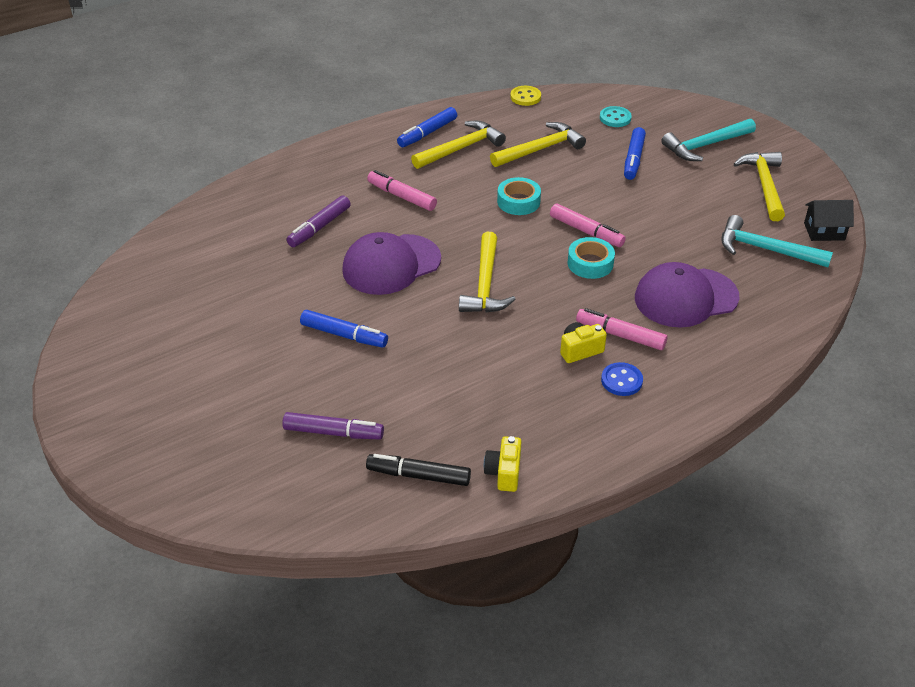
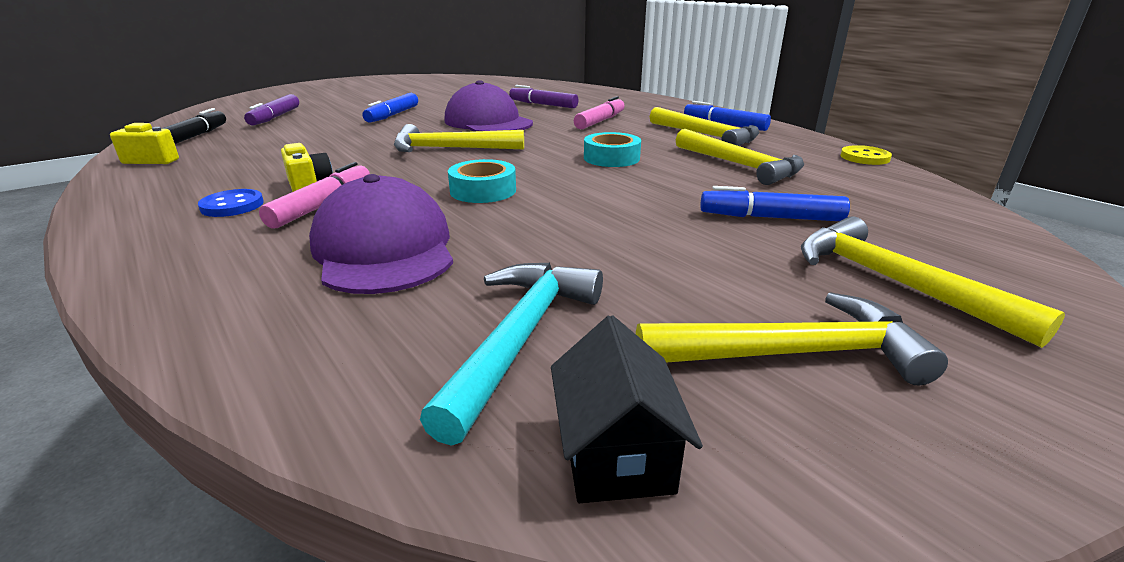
camera: 85 degrees right, 15 degrees down
(586, 231) = (556, 188): pink marker -> none
(615, 118) = (886, 206): turquoise button -> none
(705, 145) = (893, 282): turquoise hammer -> yellow hammer

